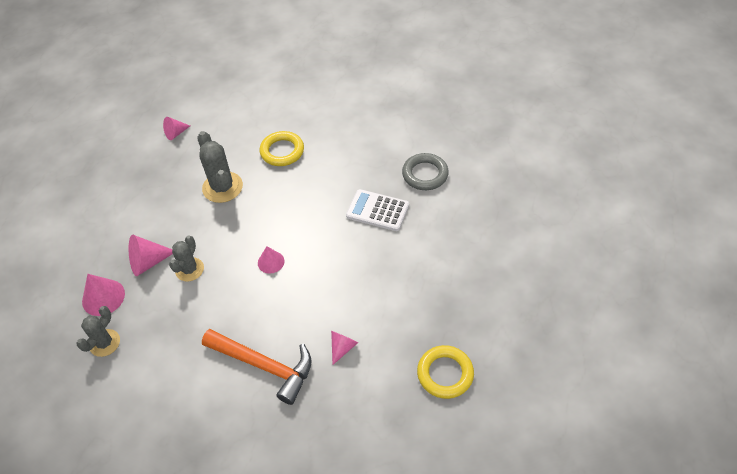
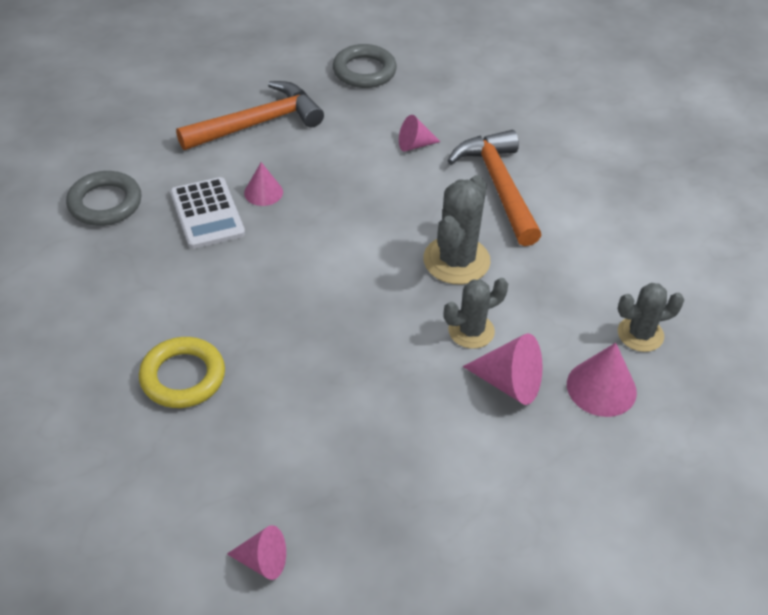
camera: 135 degrees left, 5 degrees down
(222, 187) = (315, 398): grey cactus -> grey cactus (456, 260)
(271, 262) = (378, 262): pink cone -> pink cone (263, 192)
(437, 276) = (258, 123): none -> orange hammer
(445, 374) = (364, 71): yellow ring -> grey ring

